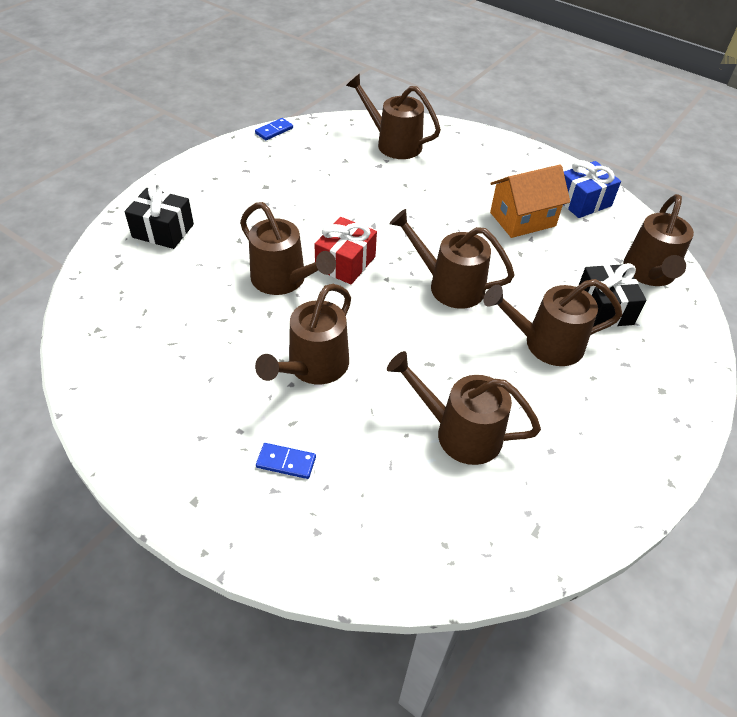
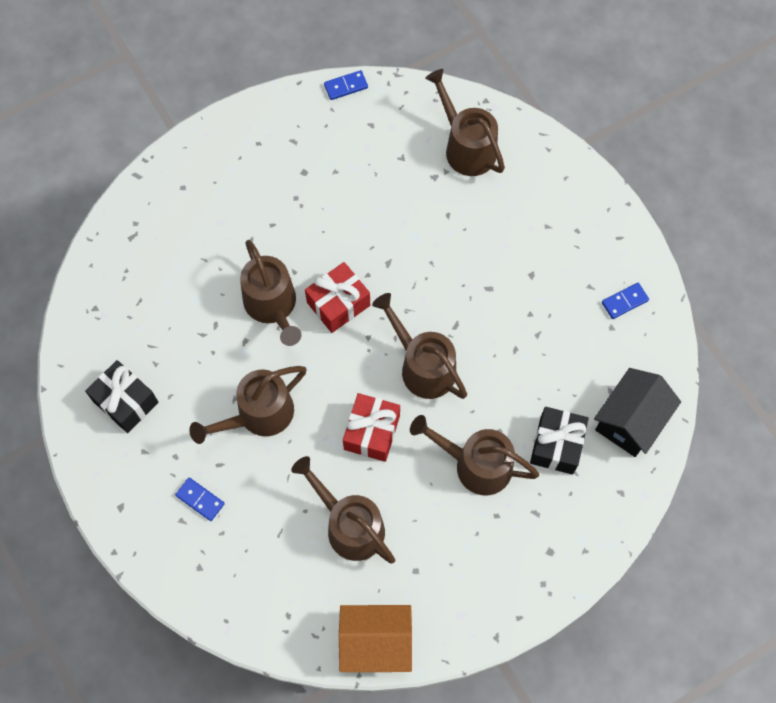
camera: 25 degrees right, 20 degrees up
(163, 231) = (185, 204): black gift -> black gift (125, 402)
(434, 348) = (372, 432): none -> red gift
(522, 219) = (544, 305): orange house -> orange house (376, 643)
(582, 201) = (624, 301): blue gift -> blue domino
(649, 274) = (630, 421): brown watering can -> black house

